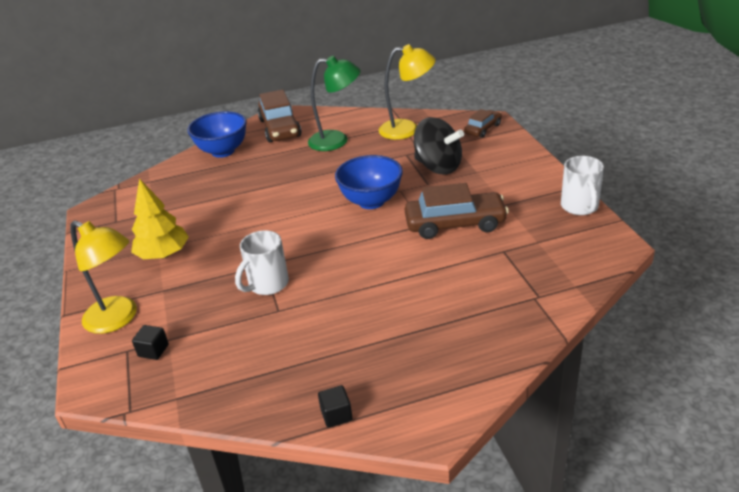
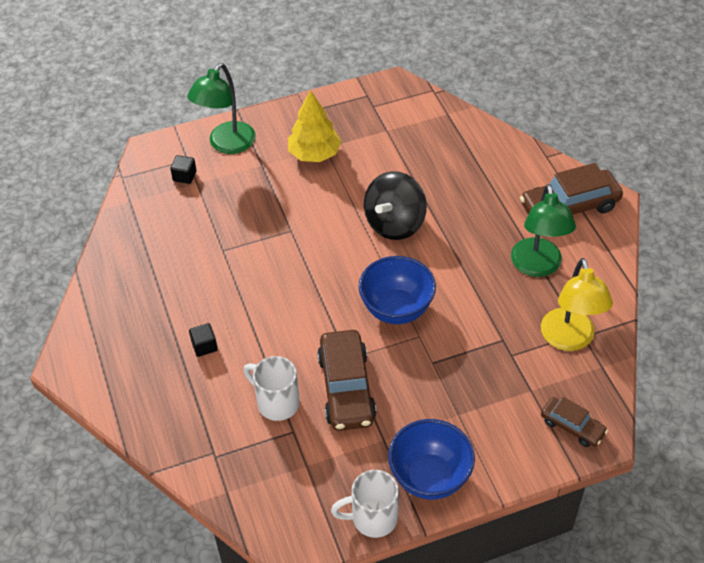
camera: 85 degrees right, 15 degrees up
(118, 319) = (227, 145): yellow lamp -> green lamp
(223, 151) = (511, 162): blue bowl -> blue bowl (429, 477)
(267, 284) = (260, 237): white mug -> white mug (276, 402)
(336, 415) = (93, 303): black cube -> black cube (204, 346)
(438, 167) = (471, 373): black spinning top -> black spinning top (395, 223)

